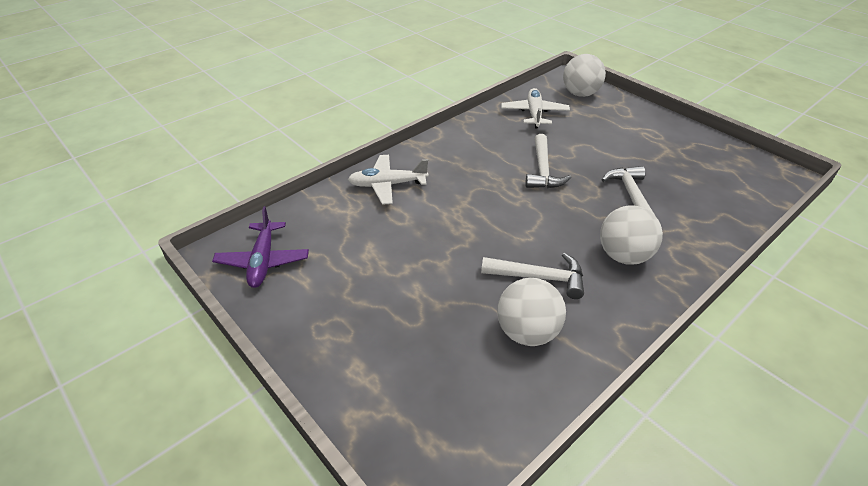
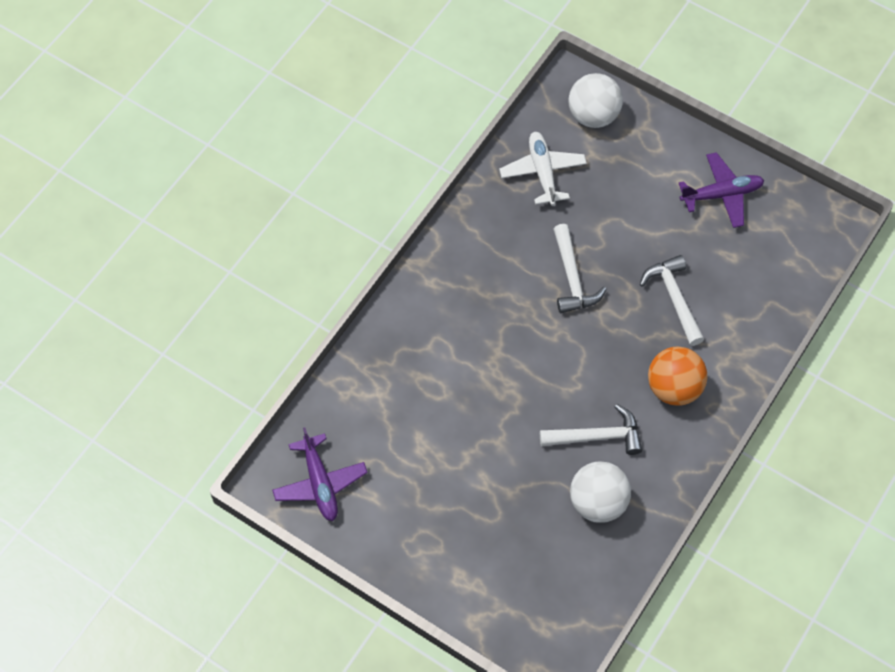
camera: 15 degrees left, 20 degrees up
(387, 185) = (405, 343): white plane -> none
(623, 256) = (674, 388): white ball -> orange ball
(679, 145) = (721, 195): none -> purple plane

